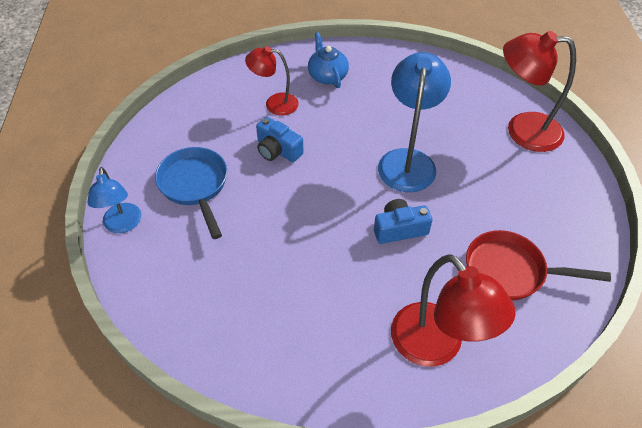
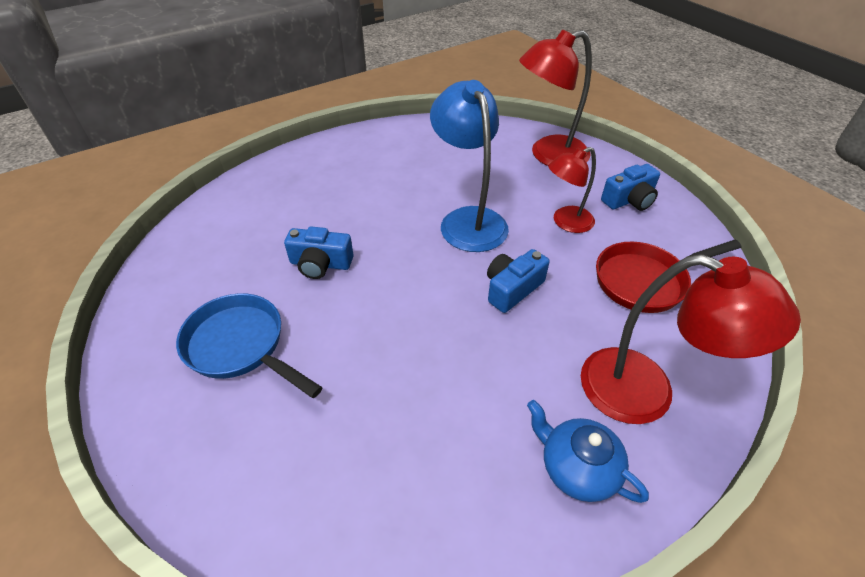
camera: 30 degrees left, 5 degrees down
(122, 225) = (163, 443): blue lamp -> none
(274, 104) = (284, 218): red lamp -> red lamp (566, 222)
(327, 76) = (325, 172): blue teapot -> blue teapot (577, 468)
(560, 200) = (629, 200): none -> blue camera

